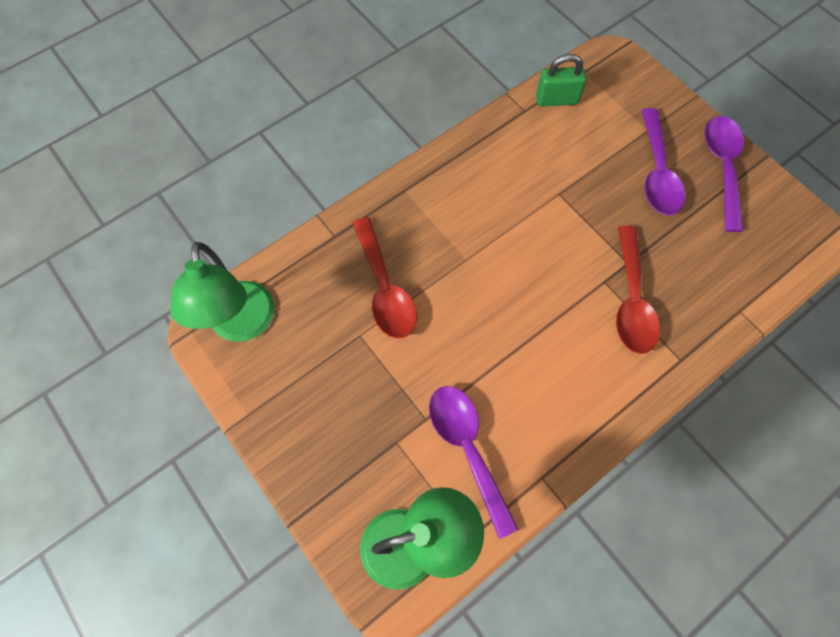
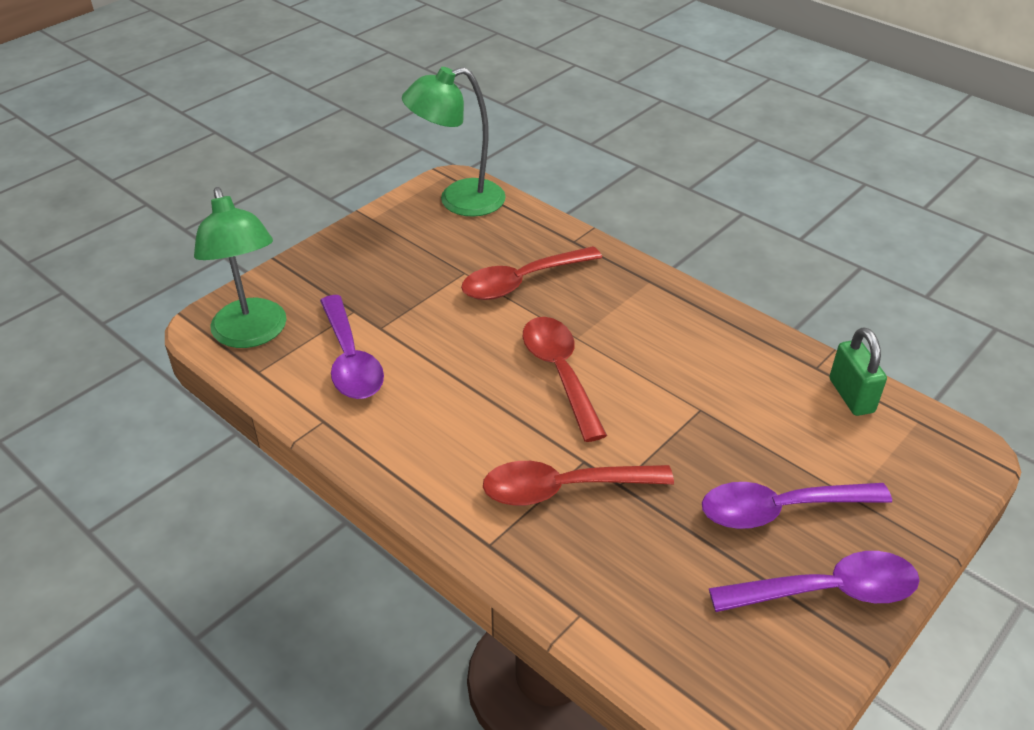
camera: 80 degrees right, 25 degrees down
(467, 449) = (350, 360): purple spoon -> purple spoon turned 105 degrees clockwise
(508, 280) = (560, 373): none -> red spoon

